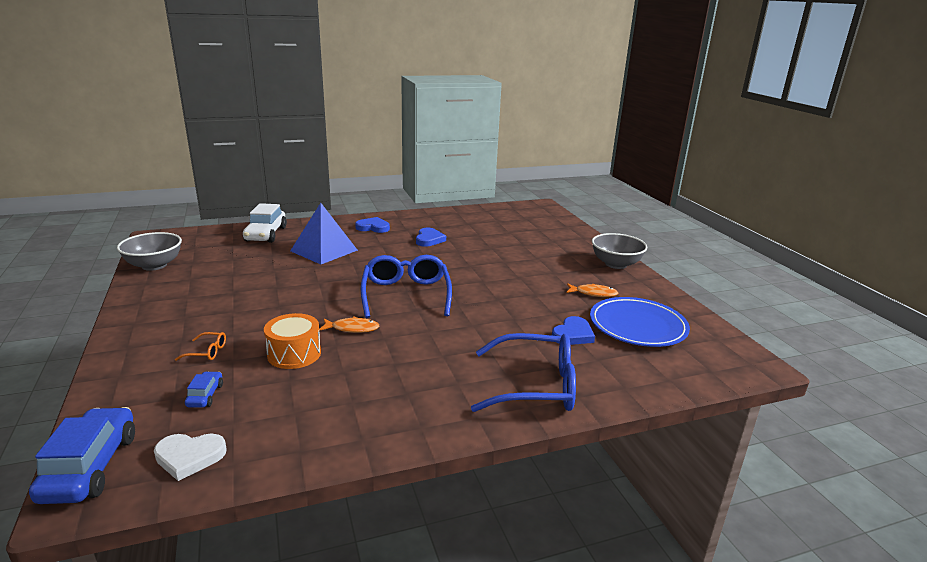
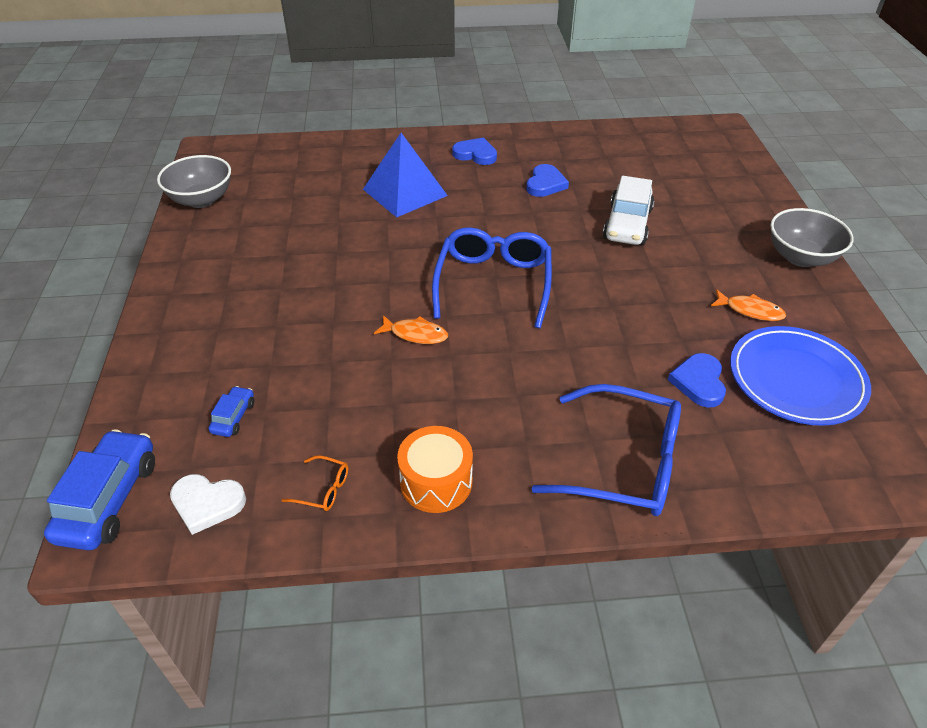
camera: 15 degrees right, 20 degrees up
(207, 352) = (244, 350): orange glasses -> orange glasses (323, 489)
(266, 234) = (338, 156): white car -> white car (627, 224)
(294, 354) = (340, 367): orange drum -> orange drum (436, 482)
(573, 334) = (699, 382): blue heart -> blue heart turned 135 degrees clockwise

